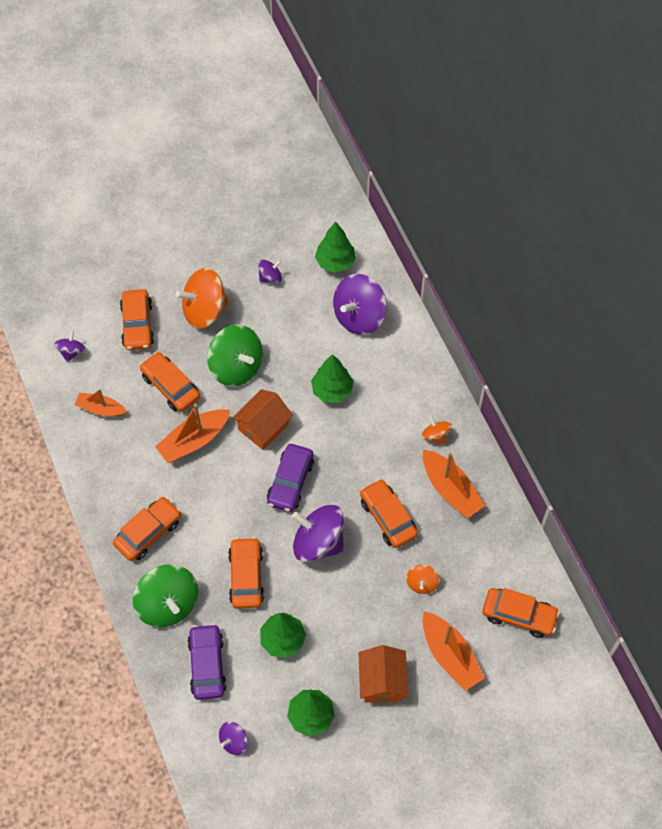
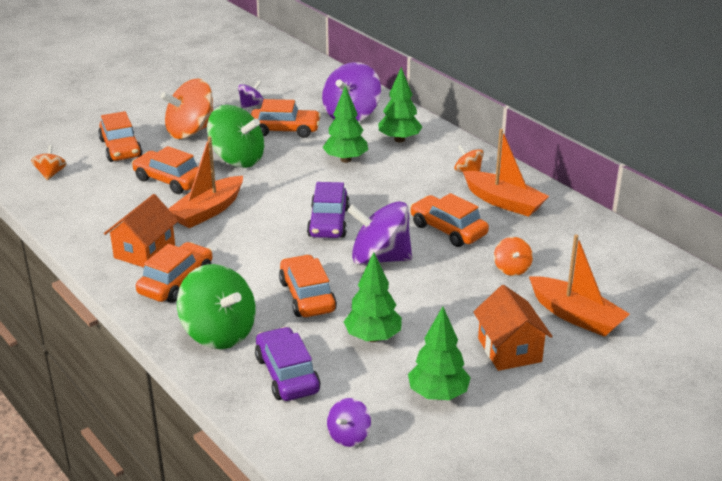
camera: 15 degrees left, 30 degrees down
(71, 352) = (51, 174): purple spinning top -> orange spinning top
(101, 409) = (94, 205): orange boat -> none
(263, 427) = (282, 191): orange house -> orange house (144, 251)
(335, 262) = (312, 89): green tree -> green tree (399, 139)
(519, 615) = (632, 274): orange car -> orange car (284, 130)

